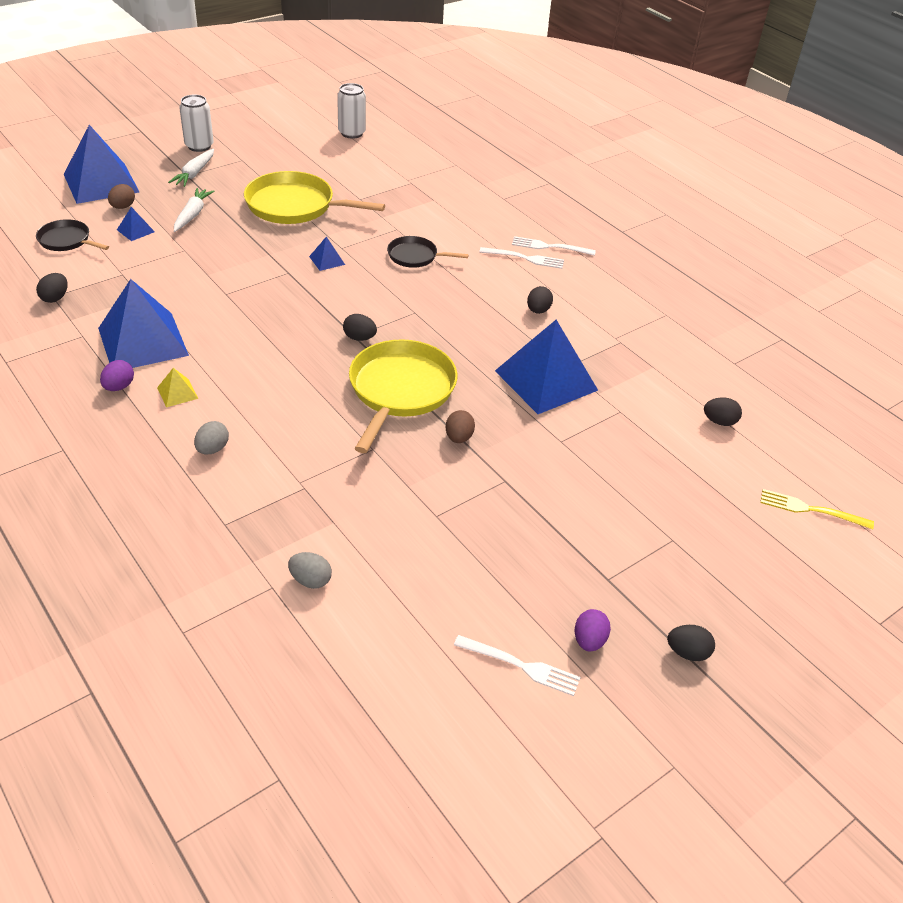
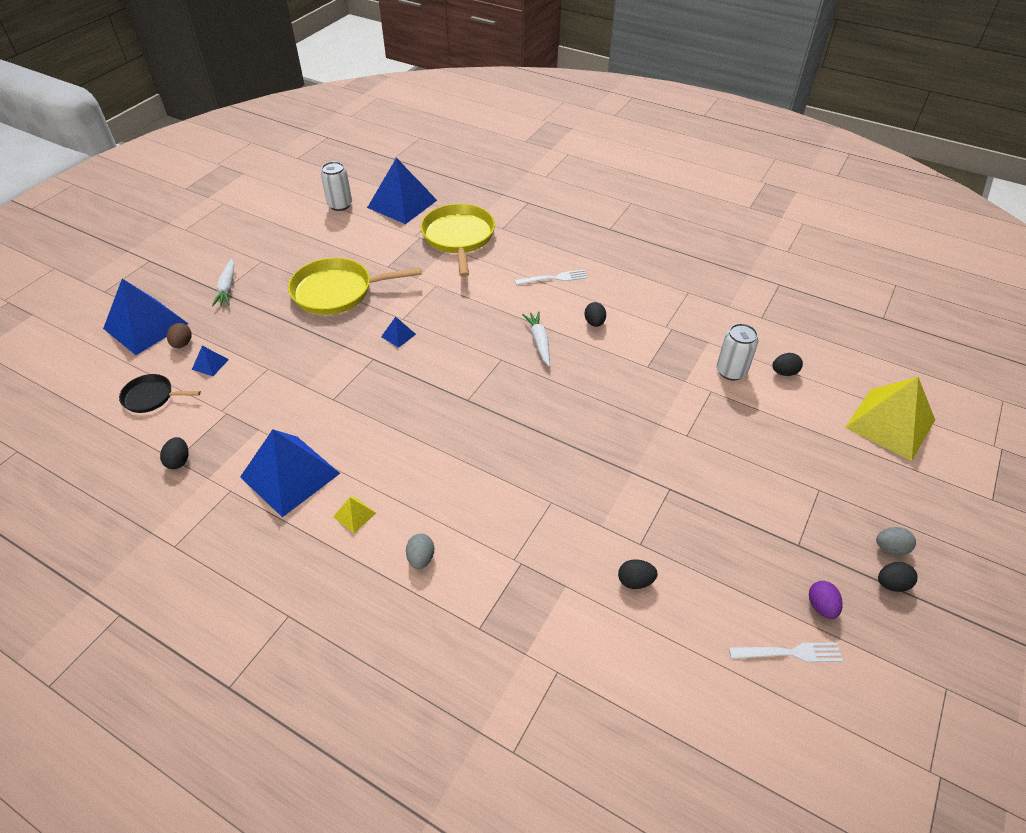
camera: 20 degrees left, 5 degrees up
(119, 387) = (298, 530): purple egg -> none
(192, 215) = (252, 330): white carrot -> white carrot (539, 342)
(199, 146) = (214, 259): white can -> white can (731, 371)
(310, 580) = (584, 650): grey egg -> grey egg (890, 548)
(359, 338) = (473, 400): black egg -> black egg (635, 581)
(400, 390) = (537, 437): yellow pan -> yellow pan (458, 237)
(415, 256) = (468, 306): black pan -> none
(459, 438) = (610, 464): brown egg -> none
(546, 380) = (641, 384): blue pyramid -> blue pyramid (402, 203)
(549, 247) = (565, 261): white fork -> none
(810, 509) = (890, 423): yellow fork -> yellow pyramid

